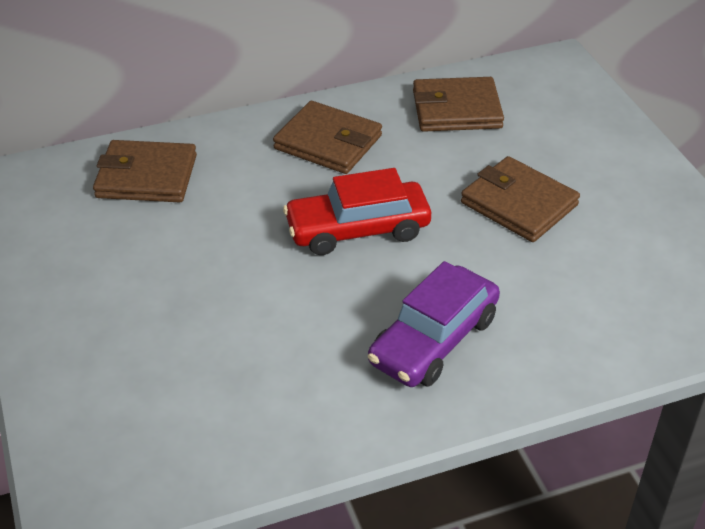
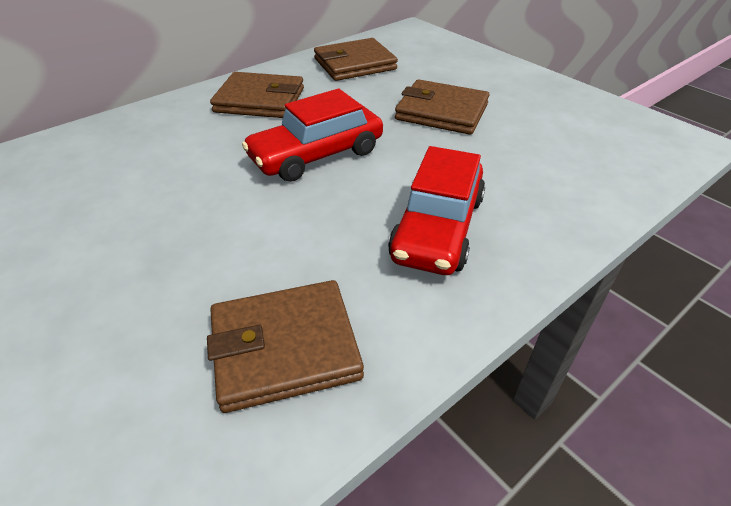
camera: 20 degrees left, 0 degrees up
(146, 176) = (92, 154): brown wallet -> brown wallet (285, 347)
(433, 340) = (437, 228): purple car -> red car

